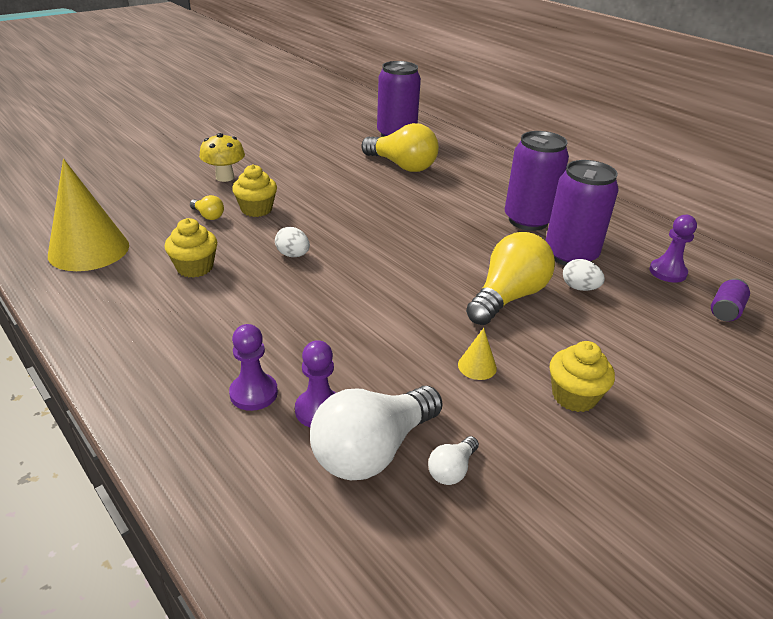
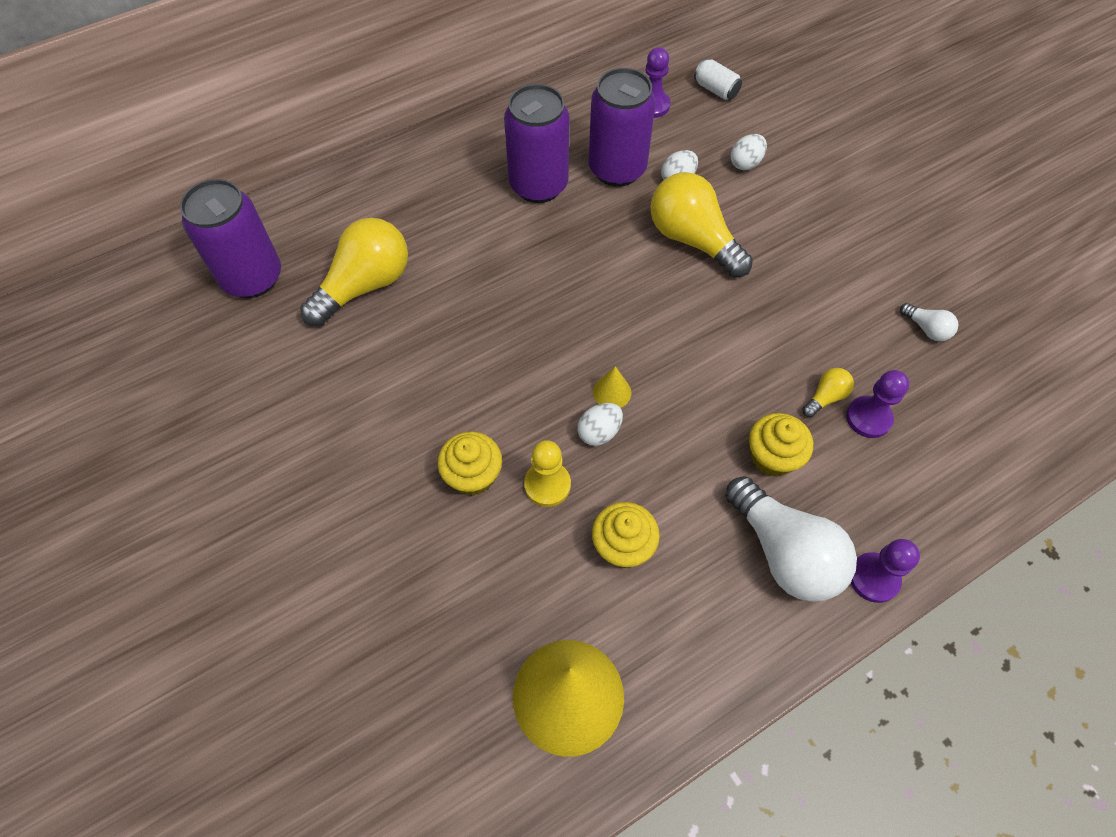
camera: 80 degrees left, 25 degrees up
(208, 216) = (484, 539): yellow light bulb -> yellow light bulb (825, 397)
(225, 177) = (358, 523): yellow mushroom -> none
(248, 236) = (547, 485): none -> yellow pawn
(253, 393) = (850, 473): purple pawn -> purple pawn (874, 578)
(372, 450) = (912, 381): white light bulb -> white light bulb (784, 552)
(477, 366) = (801, 287): yellow cone -> yellow cone (612, 392)
(574, 396) = (836, 229): yellow cupcake -> yellow cupcake (772, 457)
(631, 330) = (745, 163): none -> white egg
(725, 311) = (715, 90): purple can -> white can

